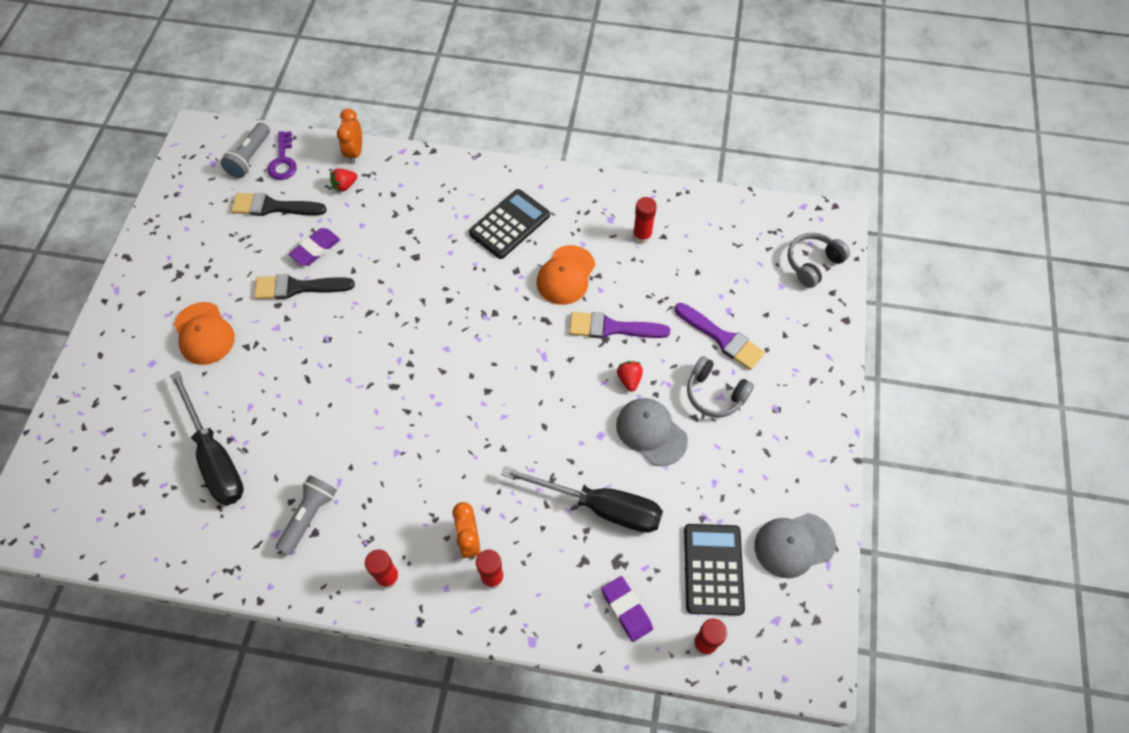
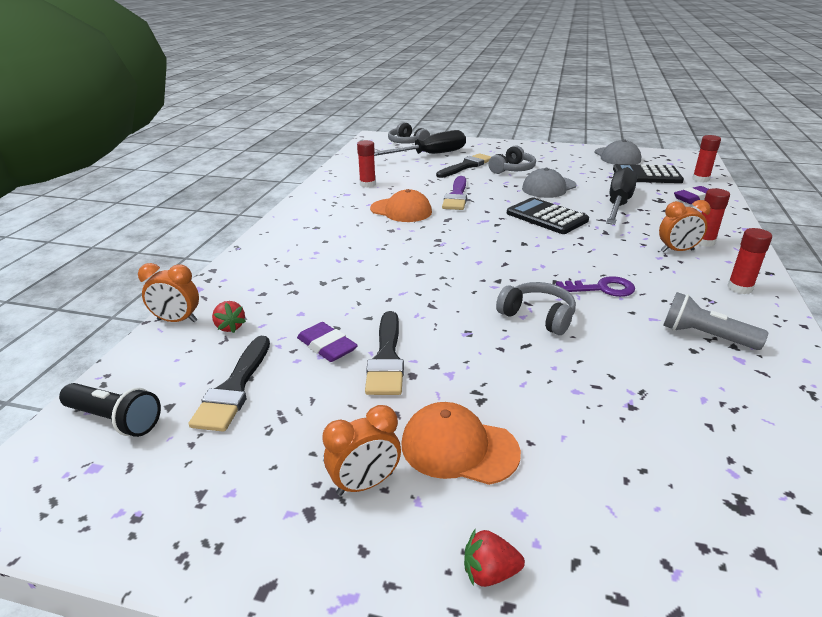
camera: 85 degrees left, 30 degrees down
(183, 288) = (365, 484): none -> orange clock
(204, 334) = (459, 448): orange cap -> orange cap turned 135 degrees counterclockwise
(215, 457) = (664, 418): black screwdriver -> black screwdriver (430, 155)
(250, 157) = (115, 419): grey flashlight -> black flashlight
(283, 161) = (148, 383): purple key -> purple key (602, 289)
(347, 390) = (537, 316): none -> grey headphones
(509, 224) = (335, 232): black calculator -> black calculator (546, 217)
(629, 379) = (504, 192): red strawberry -> red strawberry (489, 572)
(721, 338) = (466, 166): purple brush -> black brush

